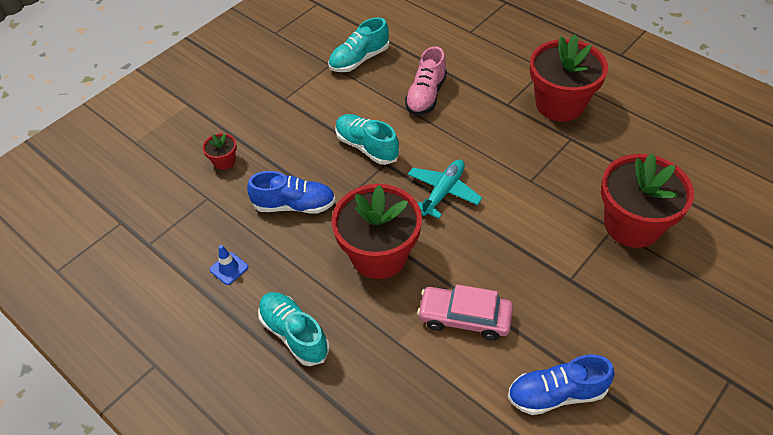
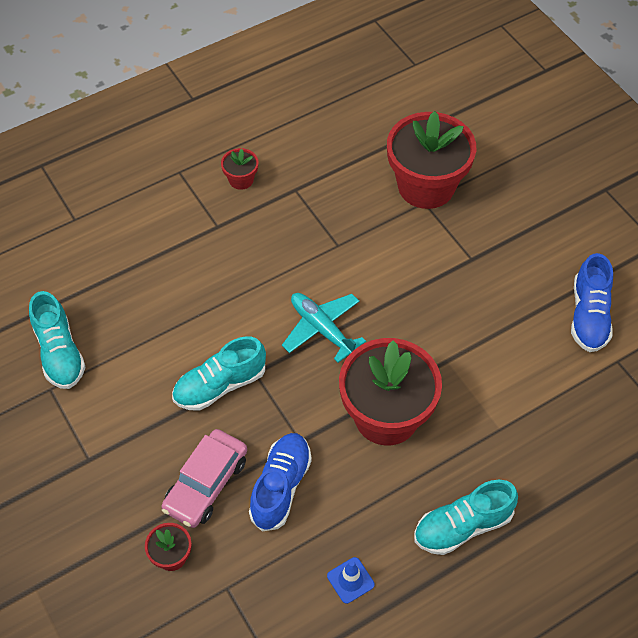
camera: 75 degrees left, 5 degrees up
(426, 95) = (163, 299): pink shoe -> none
(464, 317) = (489, 361): pink car -> pink car (206, 484)
(560, 104) = (241, 180): red flower pot -> red flower pot, size x0.43

